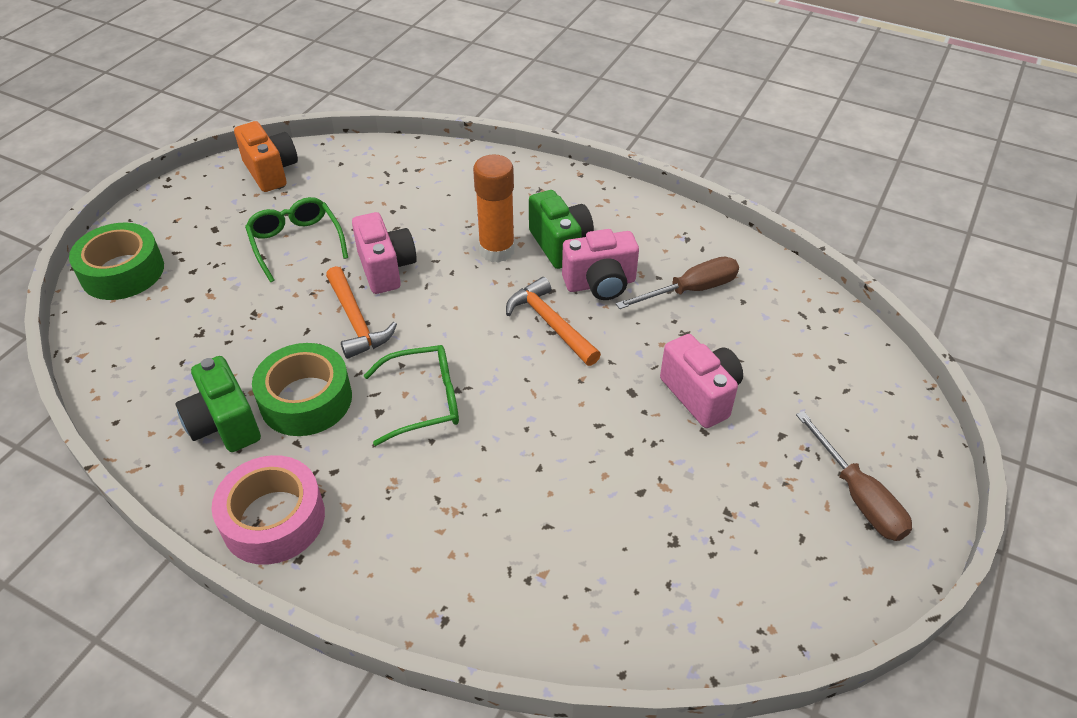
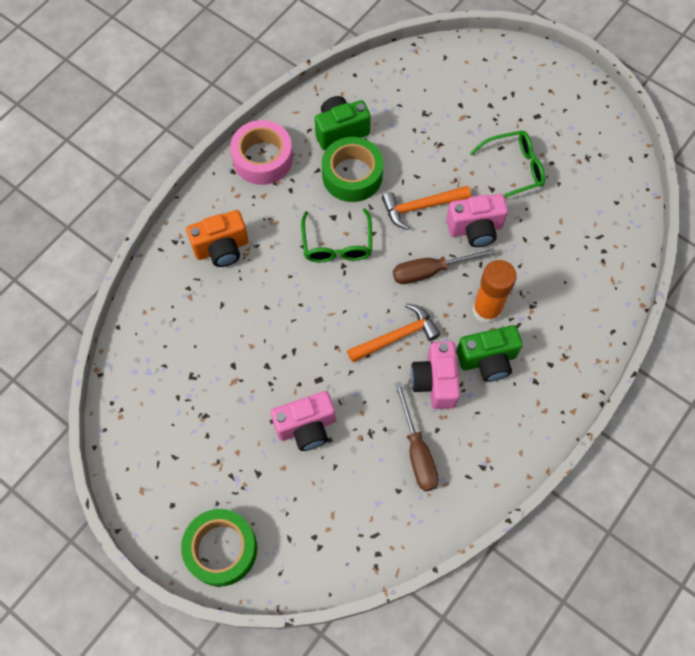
camera: 100 degrees right, 20 degrees up
(122, 272) = (495, 64): green tape -> green tape (221, 549)
(271, 172) = (608, 151): orange camera -> orange camera (222, 248)
(858, 496) = (195, 507): brown screwdriver -> brown screwdriver (430, 271)

